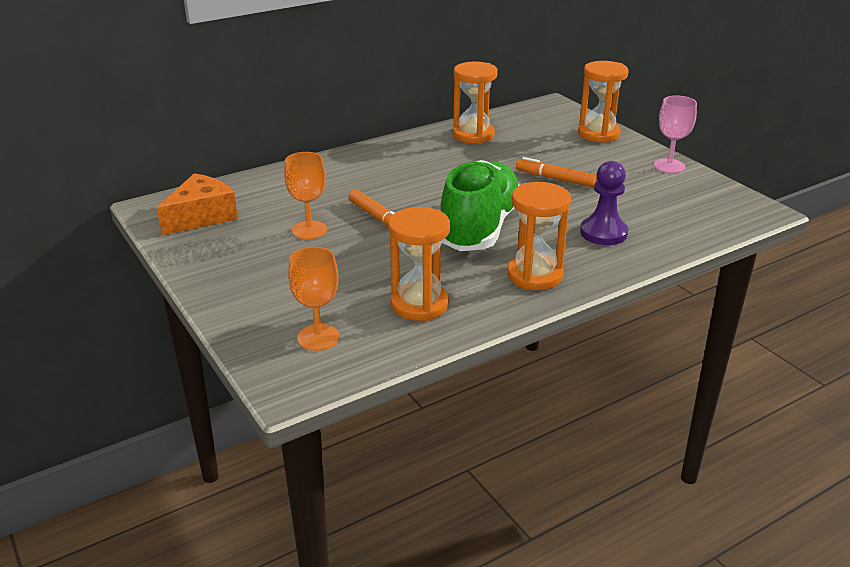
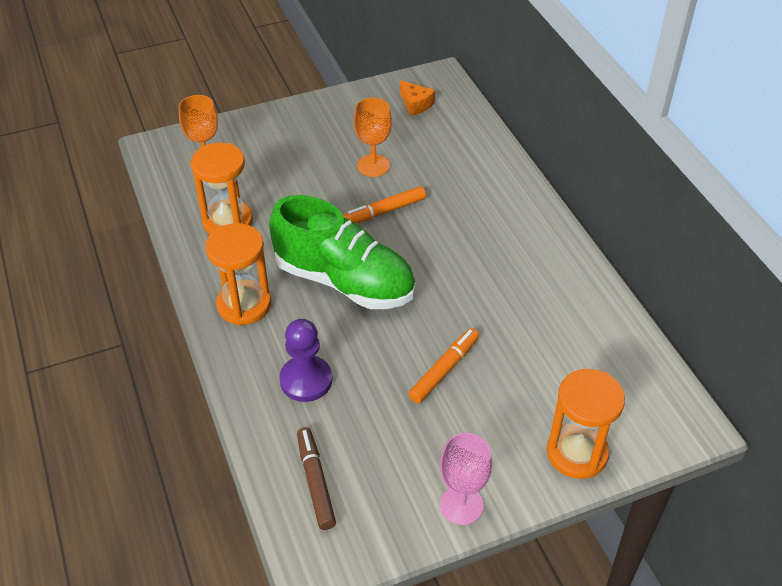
camera: 100 degrees right, 15 degrees up
(201, 216) = (415, 104): orange cheese -> orange cheese, size x0.58
(473, 135) = (582, 315): orange hourglass -> none
(696, 217) = (315, 482): none -> brown marker

